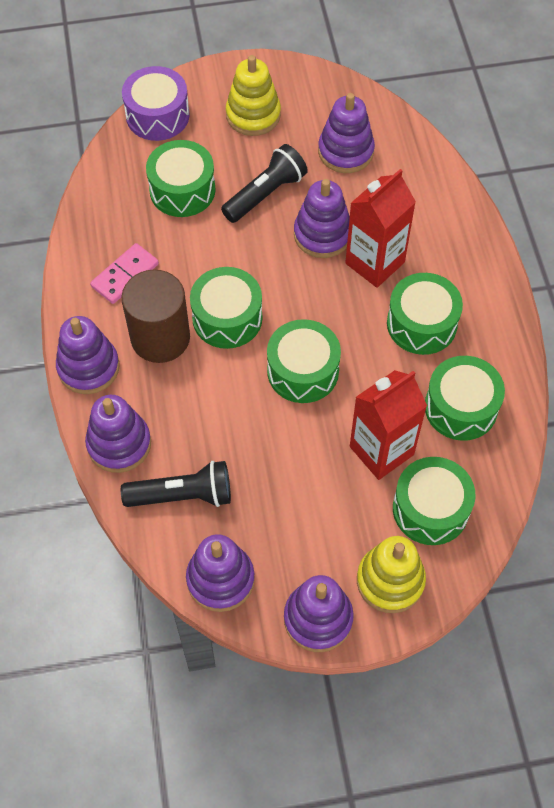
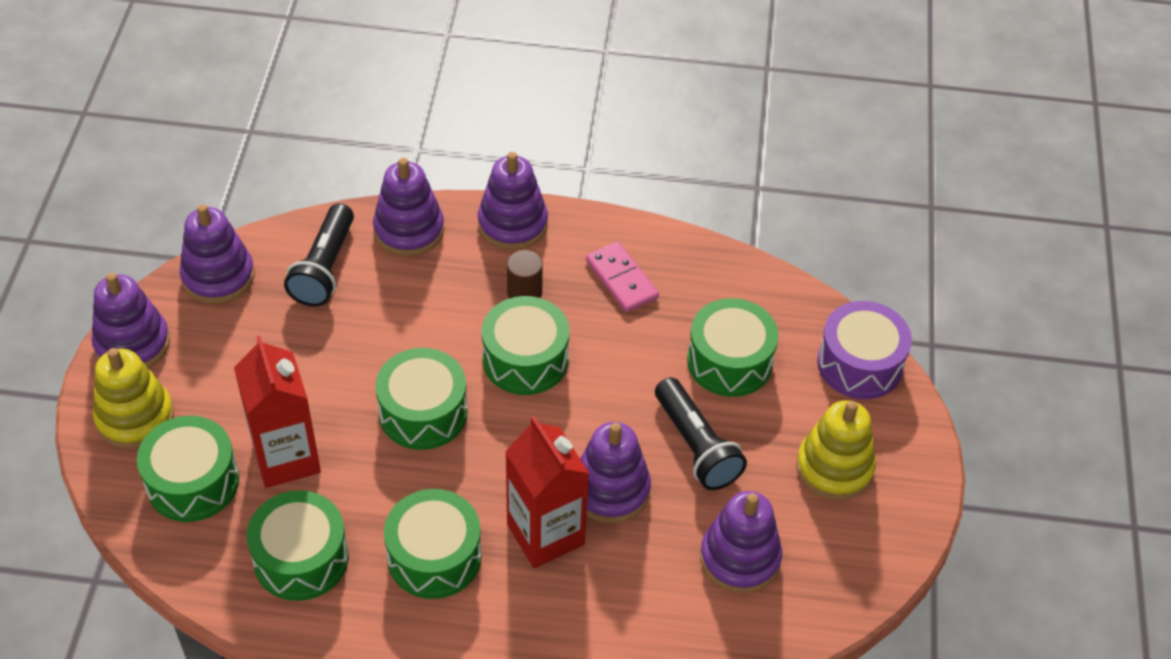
camera: 105 degrees right, 10 degrees down
(160, 337) = (524, 292): brown cylinder -> brown cylinder, size x0.50

